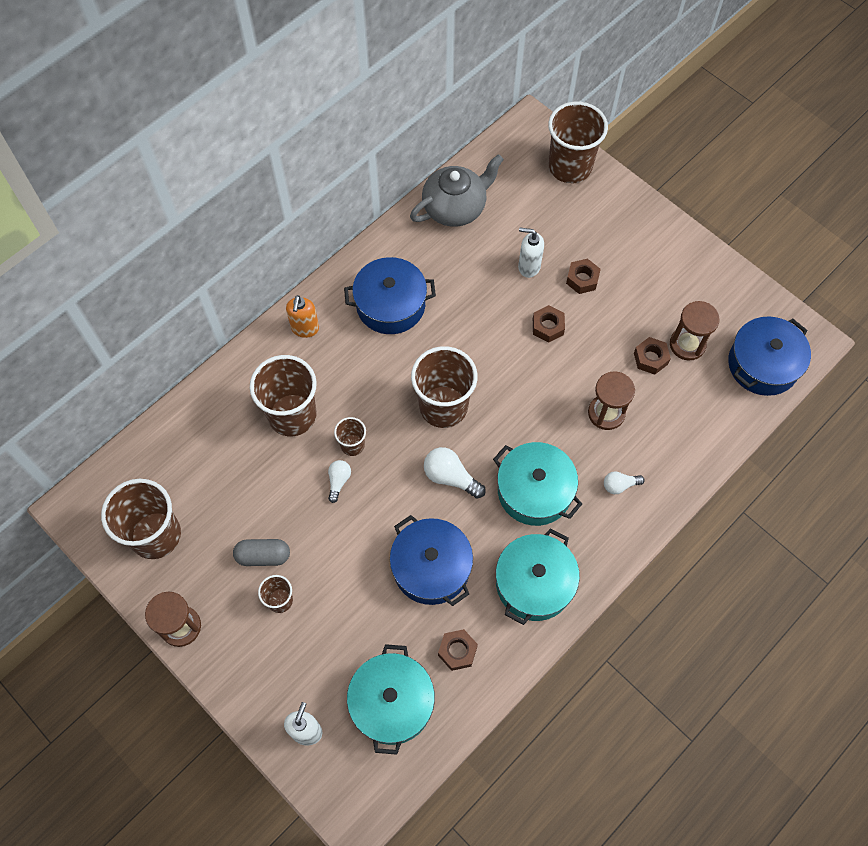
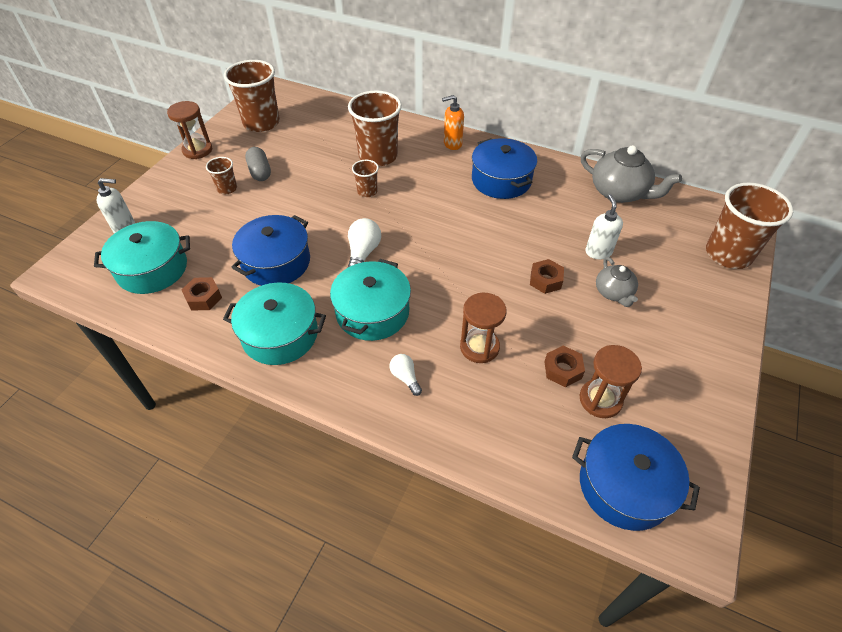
camera: 70 degrees right, 15 degrees down
(338, 481) = (333, 192): white light bulb -> none
(443, 406) = (426, 233): brown cup -> none
(582, 279) = (613, 293): brown nut -> grey teapot

